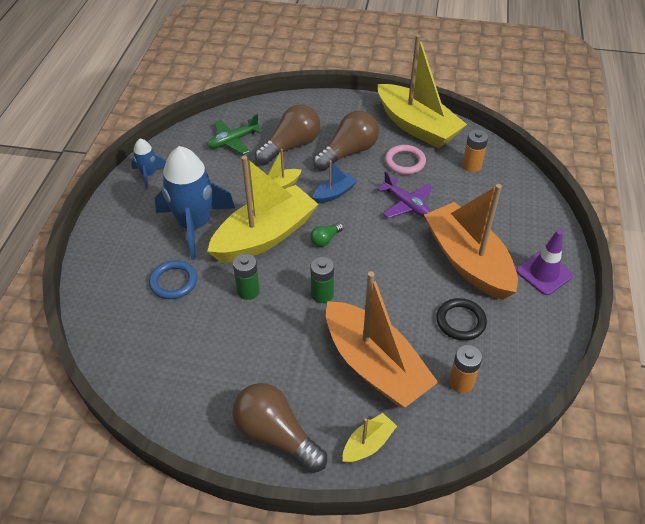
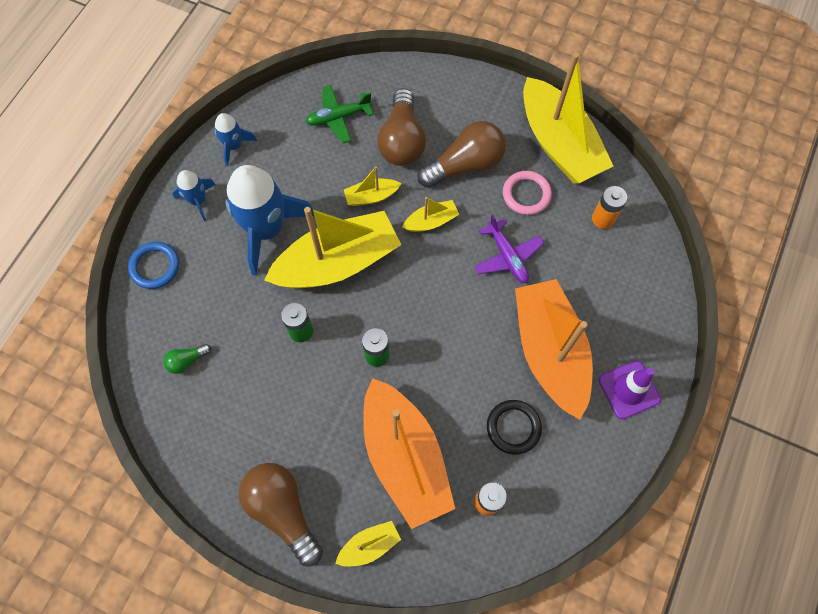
camera: 15 degrees right, 20 degrees up
(127, 217) = (198, 200): none -> blue rocket
(173, 282) = (227, 299): blue ring -> blue ring (155, 266)
(291, 146) = (402, 140): brown light bulb -> brown light bulb turned 120 degrees clockwise
(325, 239) = (402, 283): green light bulb -> green light bulb (187, 361)
(334, 193) = (431, 221): blue boat -> yellow boat

